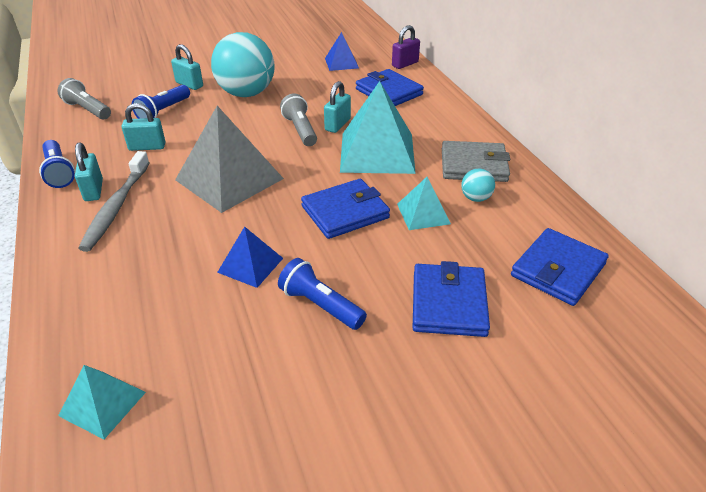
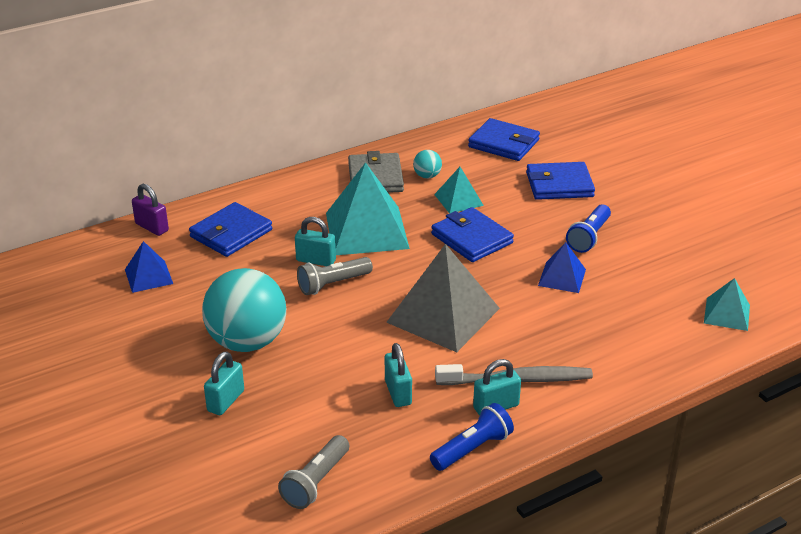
camera: 100 degrees left, 5 degrees down
(163, 111) = (308, 404): blue flashlight -> none

